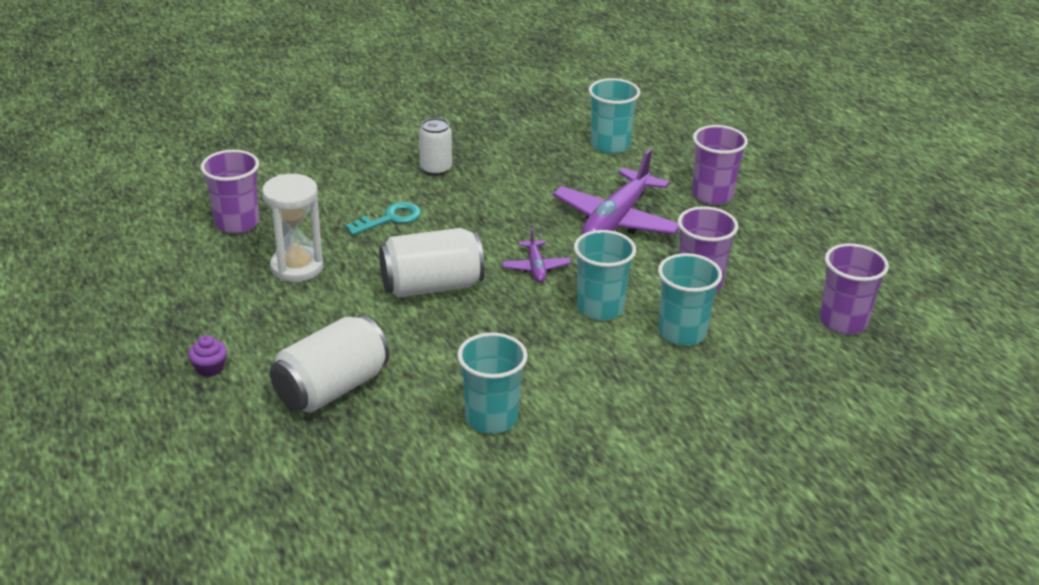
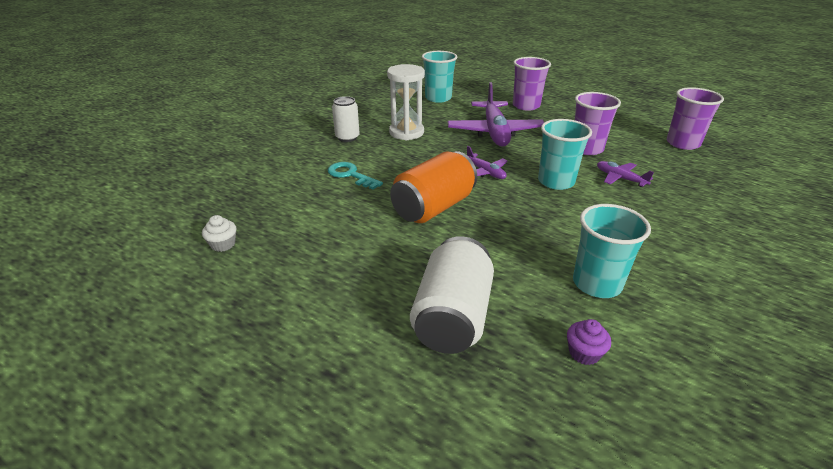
camera: 30 degrees left, 0 degrees up
(209, 368) = (322, 349): purple cupcake -> purple cupcake (584, 353)
(210, 250) = (223, 244): none -> white cupcake
(237, 223) = (228, 216): purple cup -> none
(297, 267) = (315, 231): white hourglass -> white hourglass (406, 132)
(390, 219) = (350, 175): turquoise key -> turquoise key turned 75 degrees counterclockwise
(431, 286) = (433, 207): white can -> orange can
(682, 333) = (620, 178): turquoise cup -> purple plane

